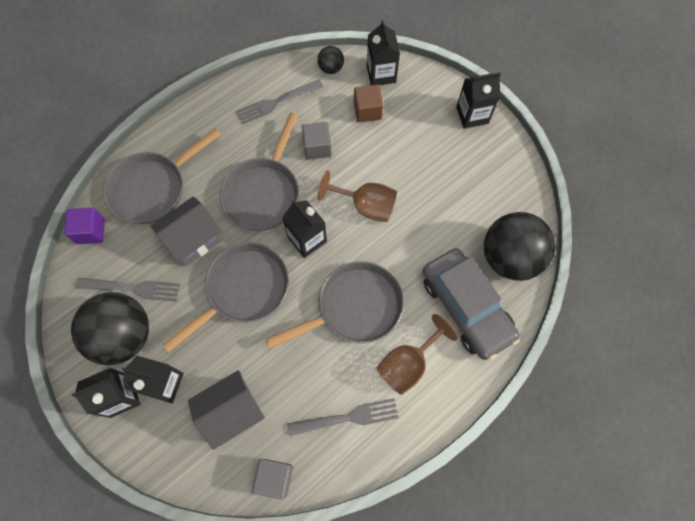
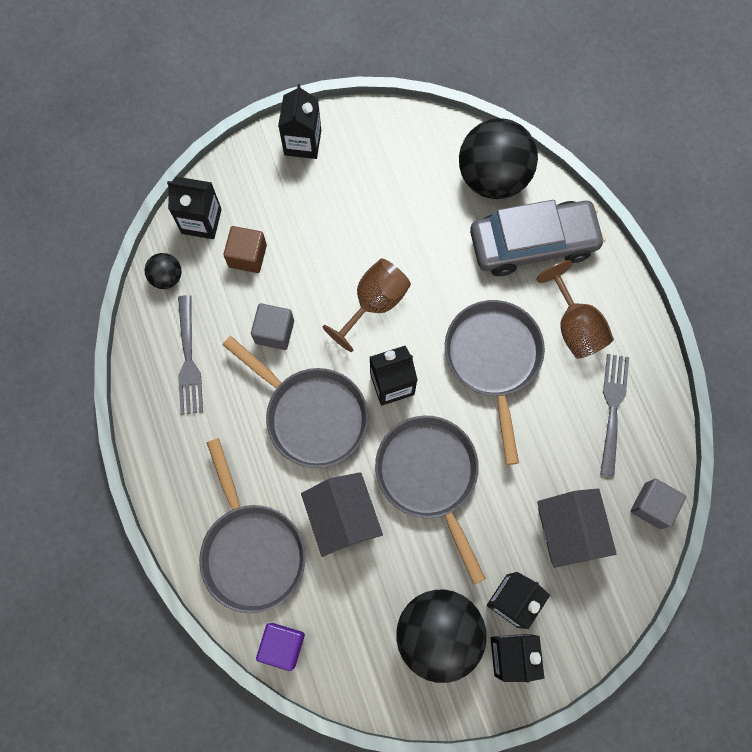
camera: 70 degrees left, 5 degrees up
(132, 288) = (380, 610): grey fork -> none

